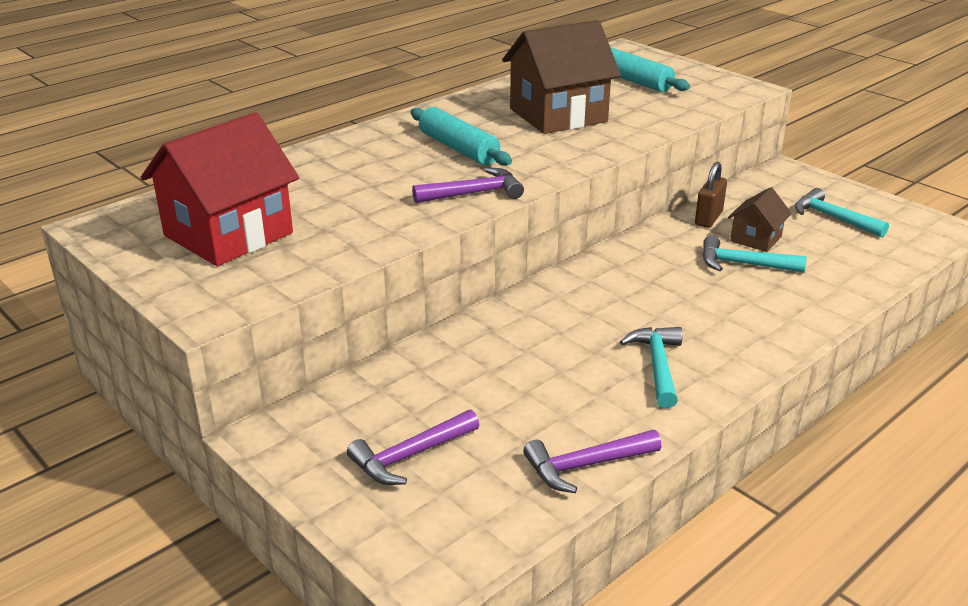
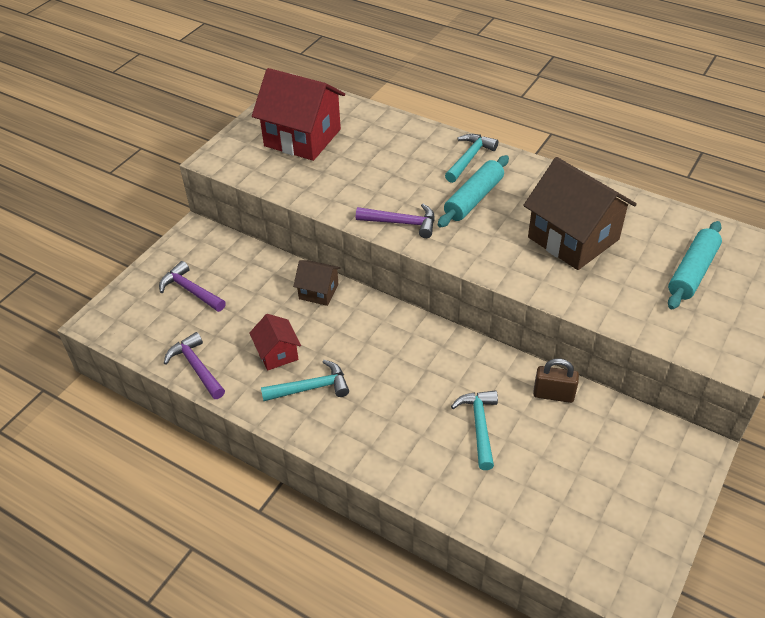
camera: 75 degrees right, 15 degrees up
(474, 193) = (401, 223): purple hammer -> purple hammer turned 45 degrees counterclockwise
(585, 385) = (277, 353): none -> red house
(756, 239) = (530, 432): brown house -> brown house (318, 291)
(833, 218) = (605, 491): turquoise hammer -> turquoise hammer (469, 158)

